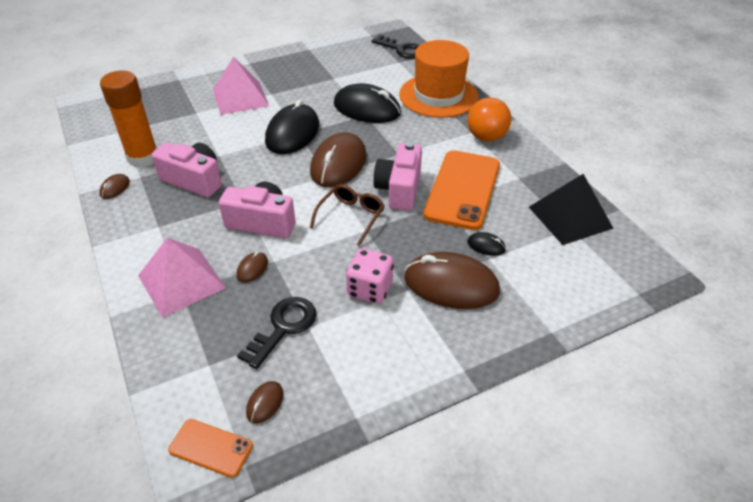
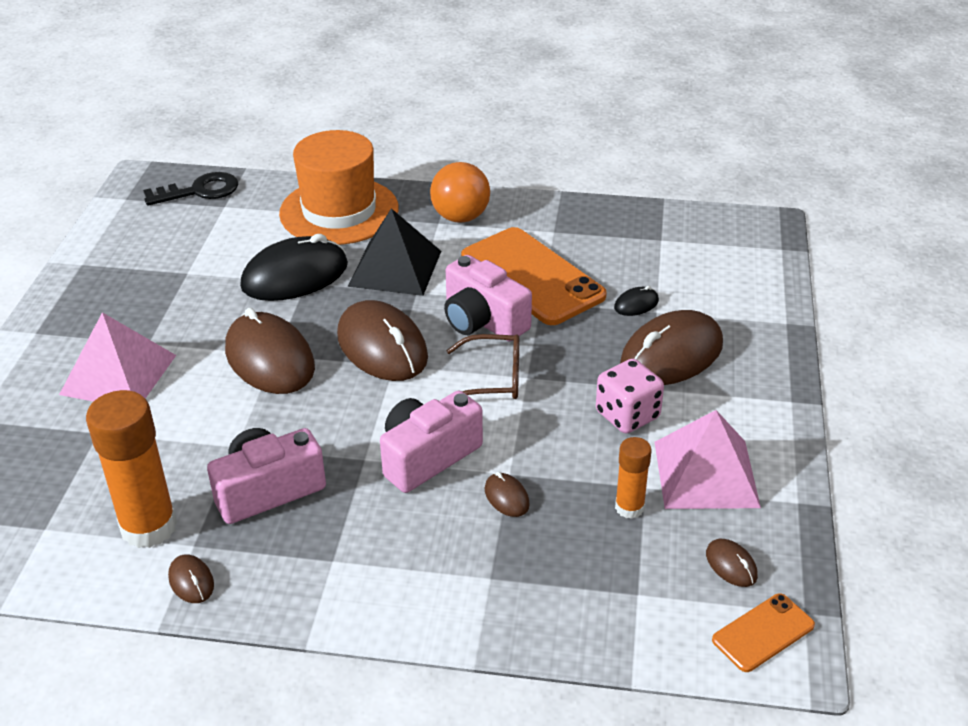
camera: 55 degrees left, 5 degrees down
(181, 281) = (470, 571): pink pyramid -> pink pyramid (705, 474)
(283, 327) = (629, 507): black key -> orange glue stick
(292, 133) = (269, 359): black mouse -> brown mouse
(351, 217) = (493, 378): brown glasses -> brown glasses turned 120 degrees clockwise
(570, 217) = (646, 231): black pyramid -> black pyramid (395, 268)

